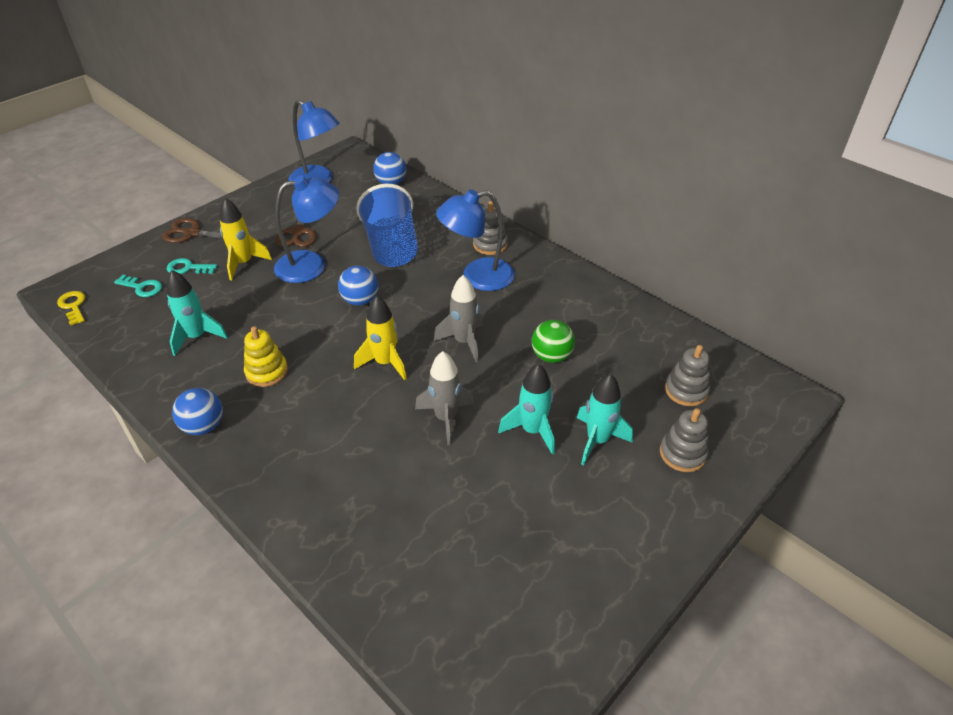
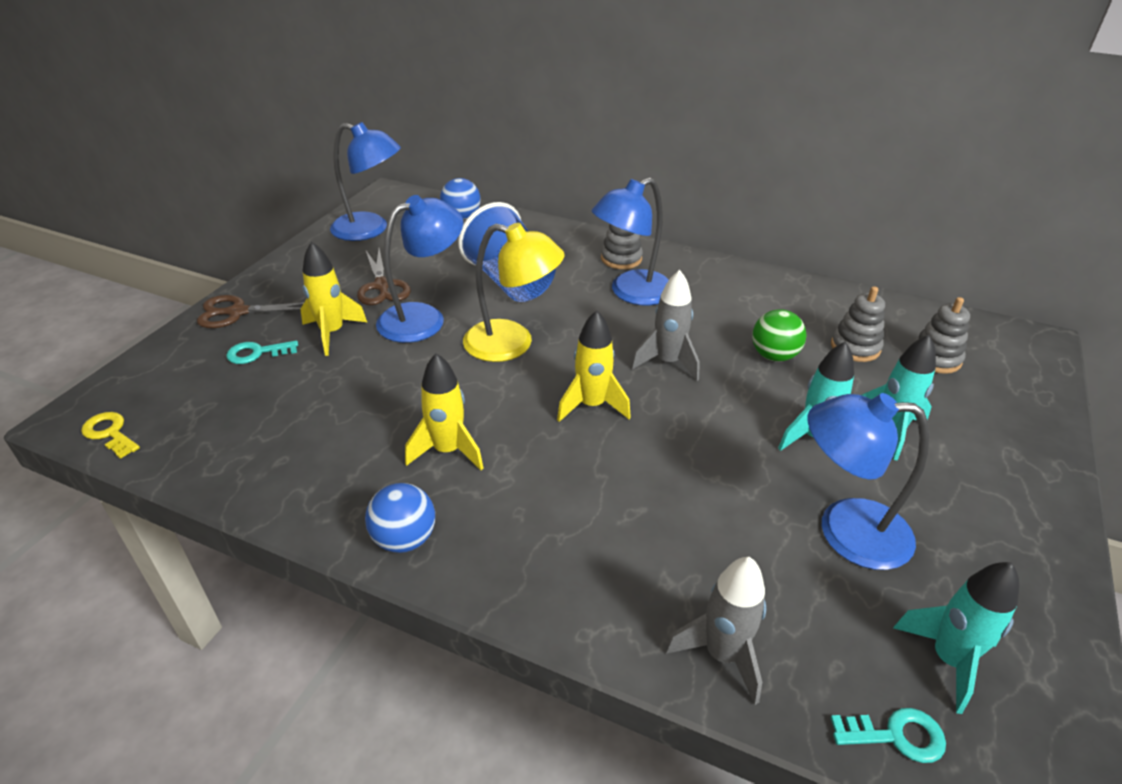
camera: 20 degrees left, 5 degrees down
(142, 287) = (203, 389): turquoise key -> turquoise key (895, 735)
(197, 337) = (323, 431): turquoise rocket -> turquoise rocket (948, 660)
(267, 372) = (448, 451): yellow stacking toy -> yellow rocket
(360, 300) = (512, 344): blue ball -> yellow lamp
(446, 418) = (709, 449): grey rocket -> grey rocket (722, 655)
(500, 506) = (845, 531): none -> blue lamp
(682, 453) = (983, 421): grey stacking toy -> grey stacking toy (855, 347)

